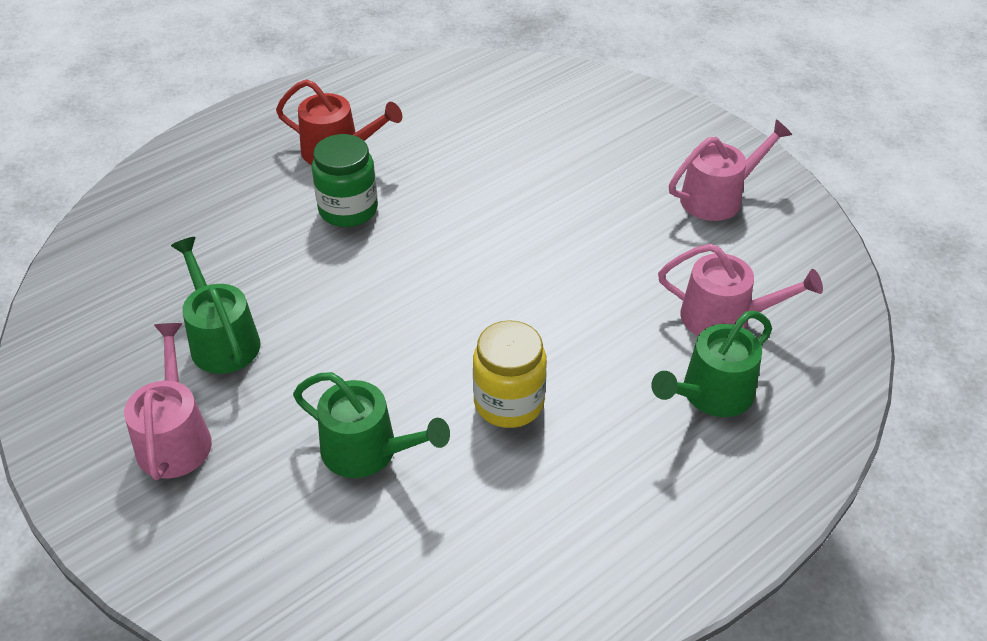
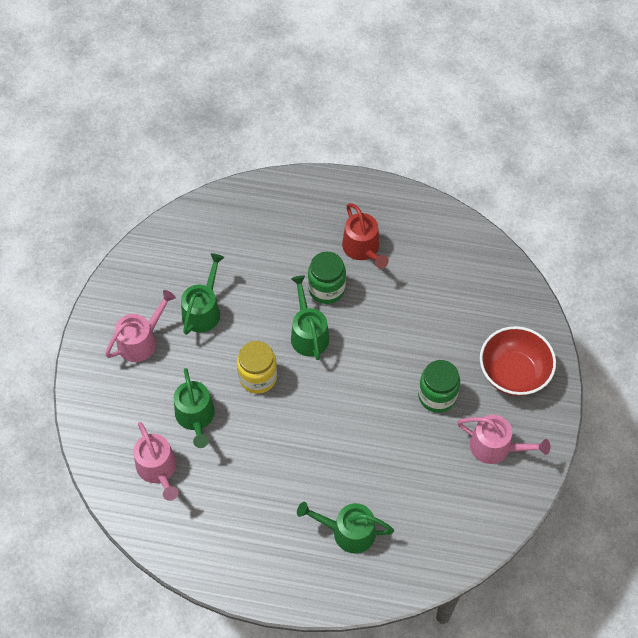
camera: 50 degrees right, 15 degrees up
(387, 261) = (308, 334): none -> green watering can
(509, 403) = (269, 451): yellow jar -> yellow jar (258, 377)
(601, 204) = (437, 396): none -> green jar
(638, 133) = (513, 373): none -> red bowl
(724, 318) = (405, 506): pink watering can -> pink watering can (158, 469)

